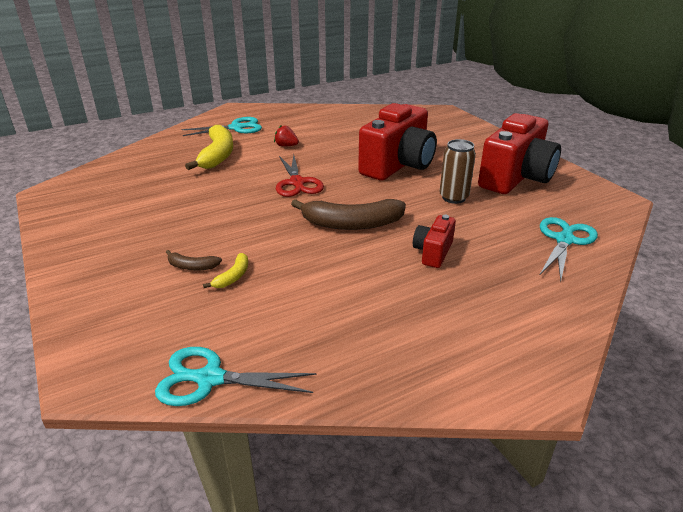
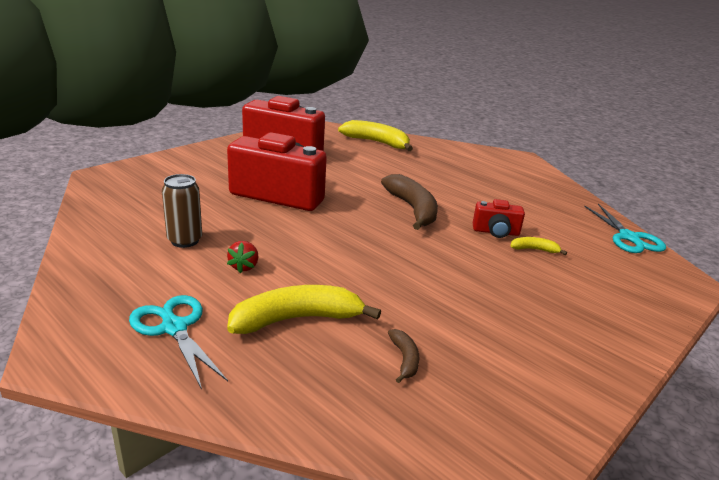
camera: 110 degrees left, 5 degrees down
(192, 266) = (543, 272): brown banana -> brown banana (404, 359)
(297, 183) = (350, 244): red scissors -> none
(433, 252) = (428, 179): red camera -> red camera (496, 232)
(453, 198) = (337, 172): brown can -> brown can (185, 240)
(564, 240) = (377, 142): turquoise scissors -> yellow banana

